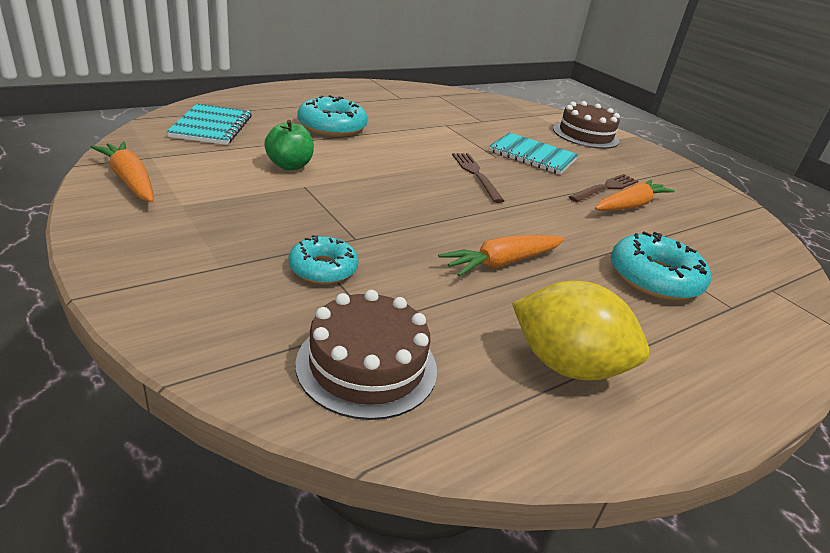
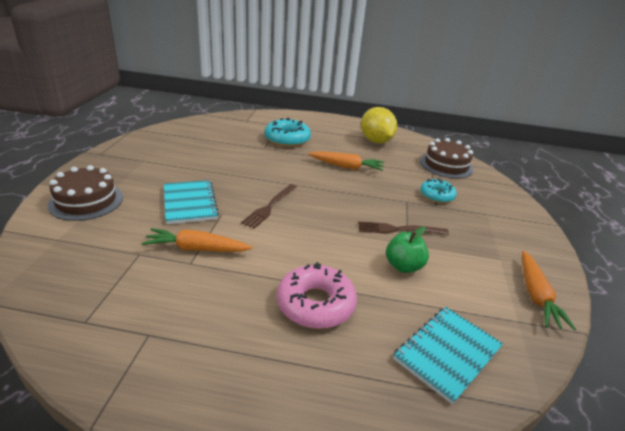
camera: 135 degrees left, 0 degrees up
(332, 127) = (316, 304): turquoise donut -> pink donut
(605, 188) = (201, 168): brown fork -> brown fork (398, 229)
(630, 206) = (215, 157): orange carrot -> orange carrot (197, 249)

